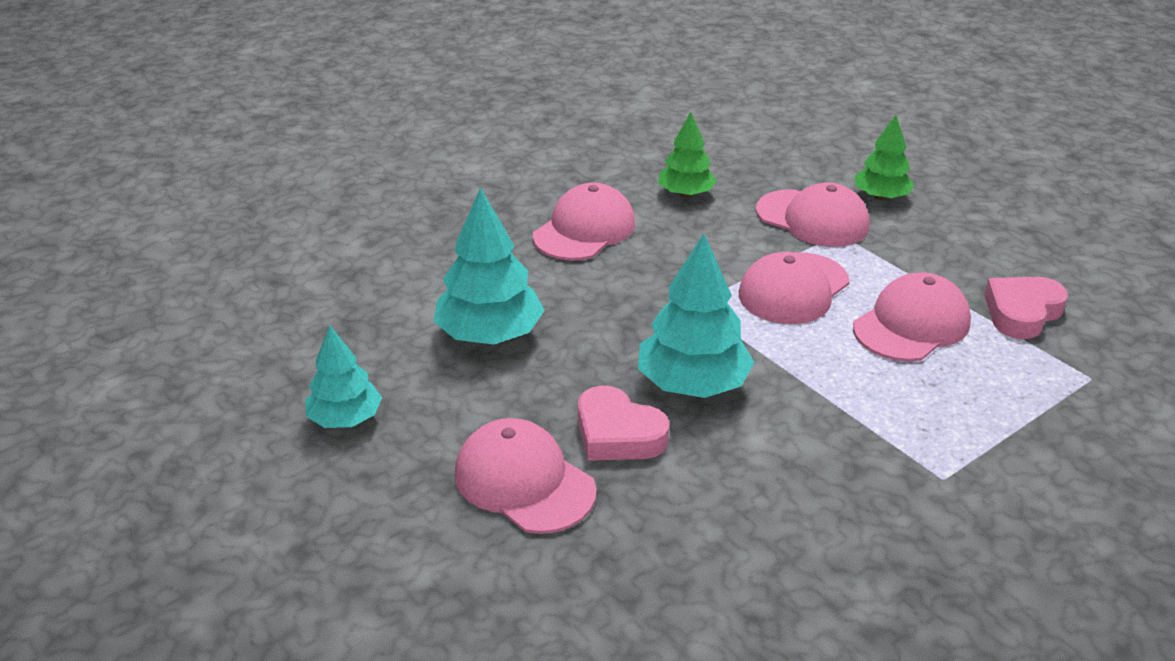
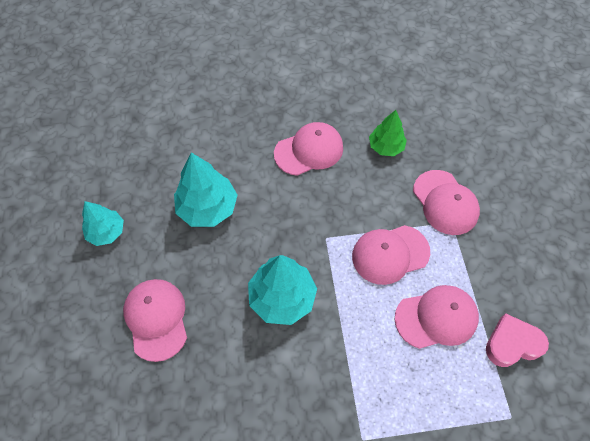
camera: 30 degrees right, 25 degrees up
(618, 434) = (221, 312): pink heart -> none
(881, 197) = (502, 203): green tree -> none

